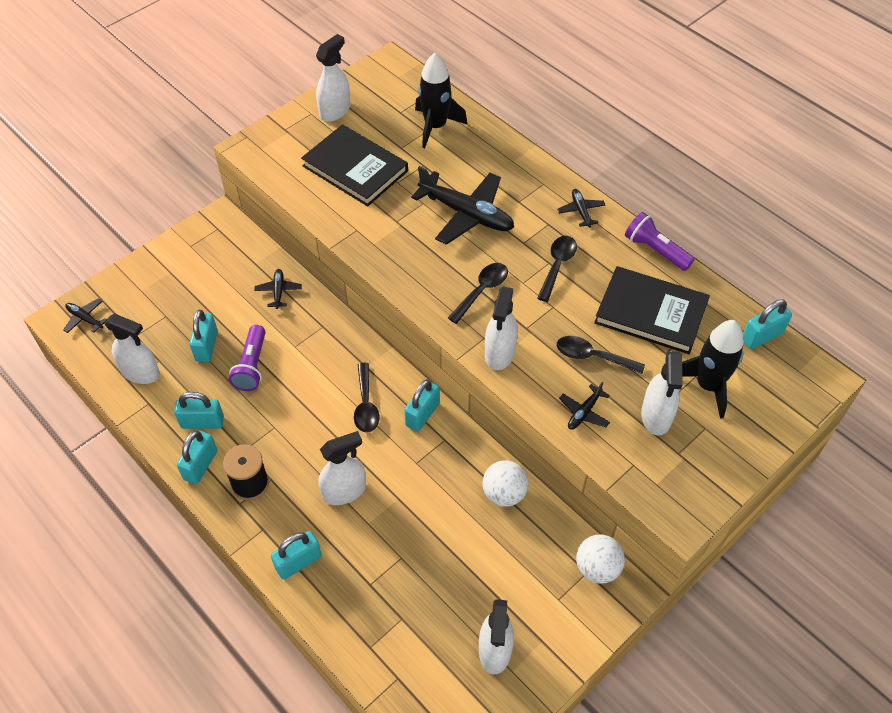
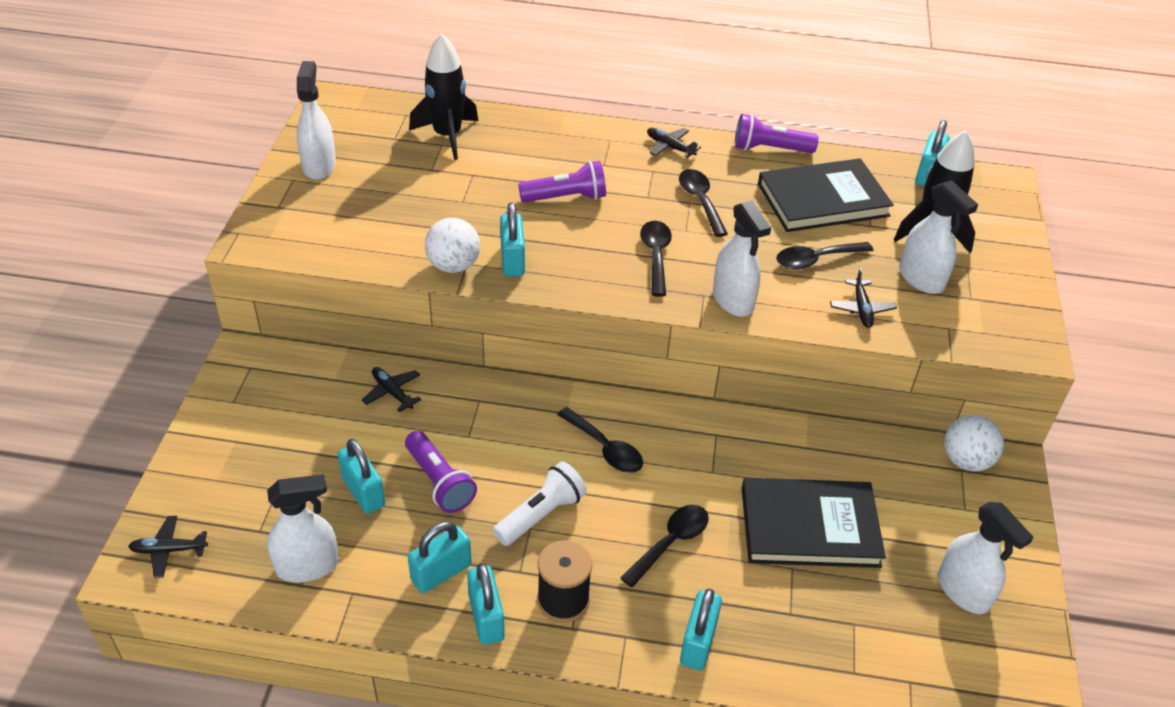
camera: 40 degrees left, 10 degrees down
(288, 423) = (541, 514): none -> white flashlight
(344, 491) = (670, 542): white spray bottle -> black spoon
(355, 168) = (402, 209): black book -> black book (809, 527)
(422, 414) = (671, 424): turquoise padlock -> turquoise padlock (512, 260)
(466, 214) = (566, 197): black plane -> purple flashlight
(504, 493) = (821, 448): white ball -> white ball (453, 266)

